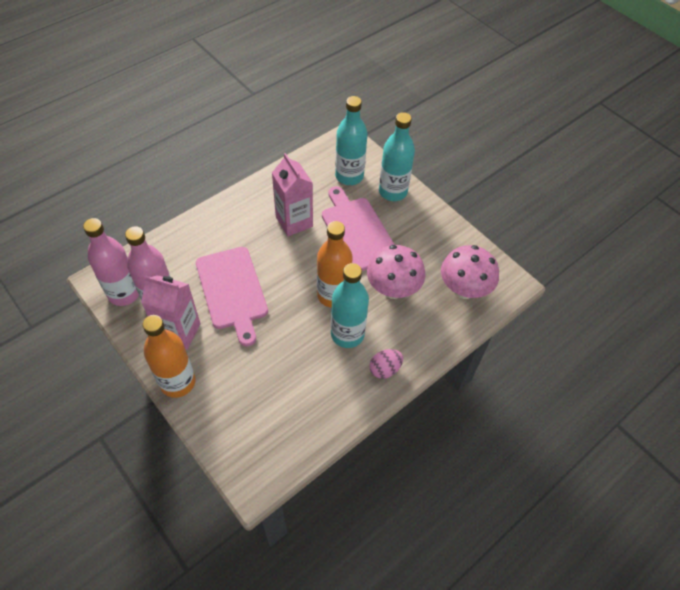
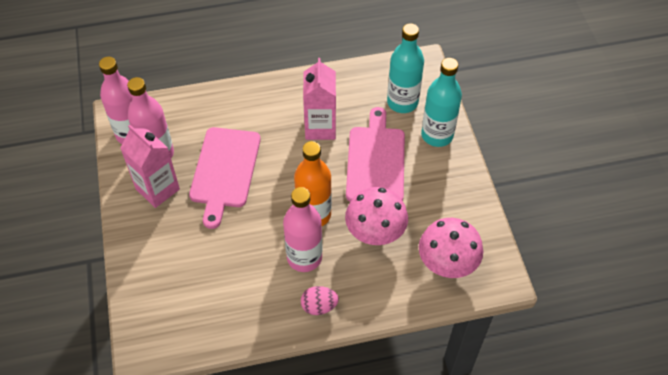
camera: 30 degrees right, 0 degrees up
(178, 382) = (131, 233): orange bottle -> none
(347, 334) = (304, 257): turquoise bottle -> pink bottle

